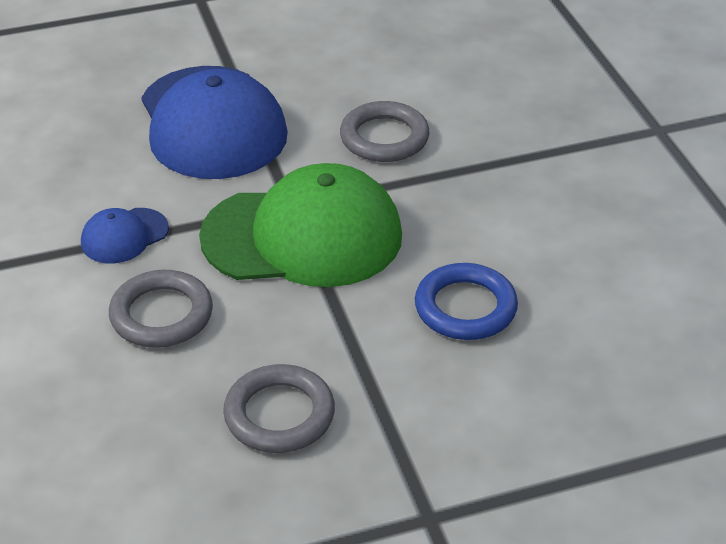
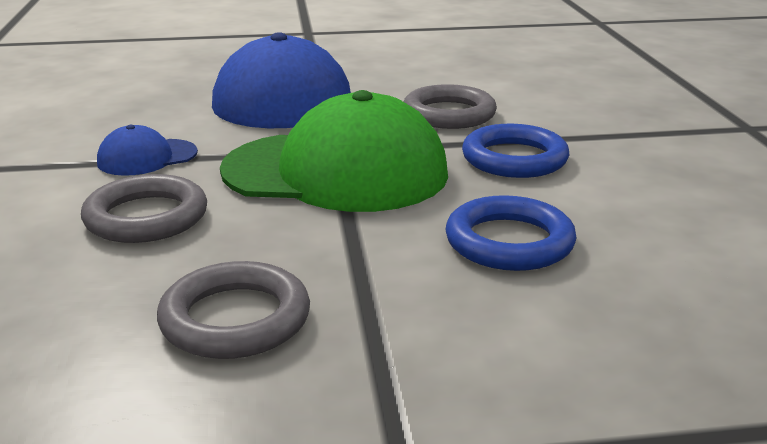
camera: 10 degrees right, 15 degrees down
(455, 200) = (514, 159): none -> blue ring

